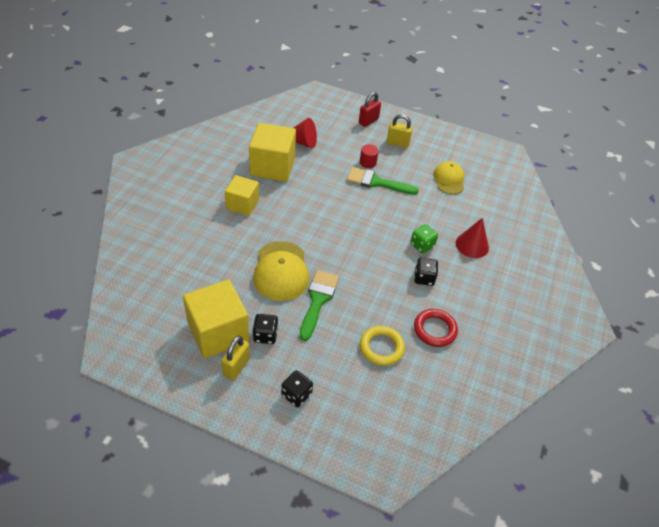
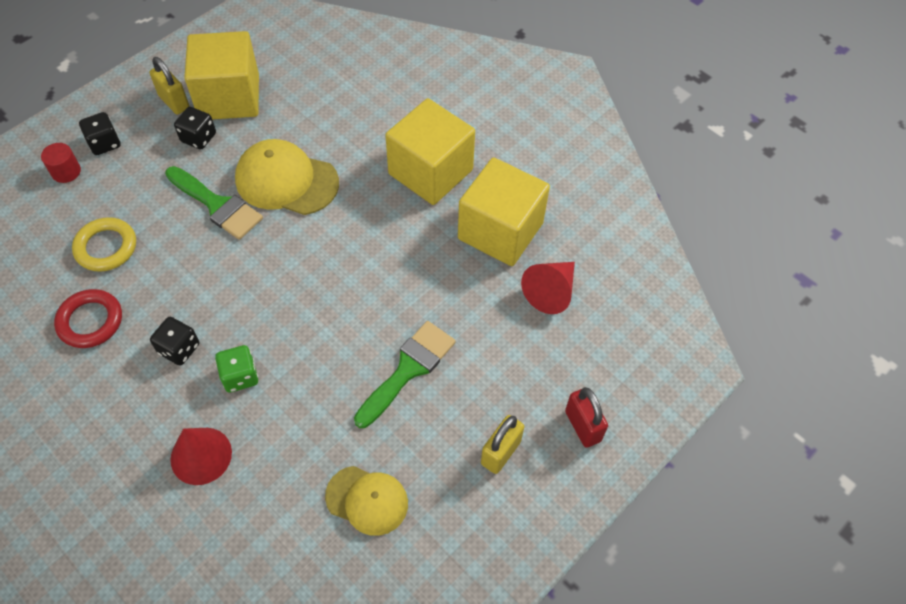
camera: 115 degrees right, 10 degrees up
(242, 204) = (430, 172): yellow cube -> yellow cube, size x1.59
(368, 162) = (463, 376): red cylinder -> red cylinder (66, 171)

